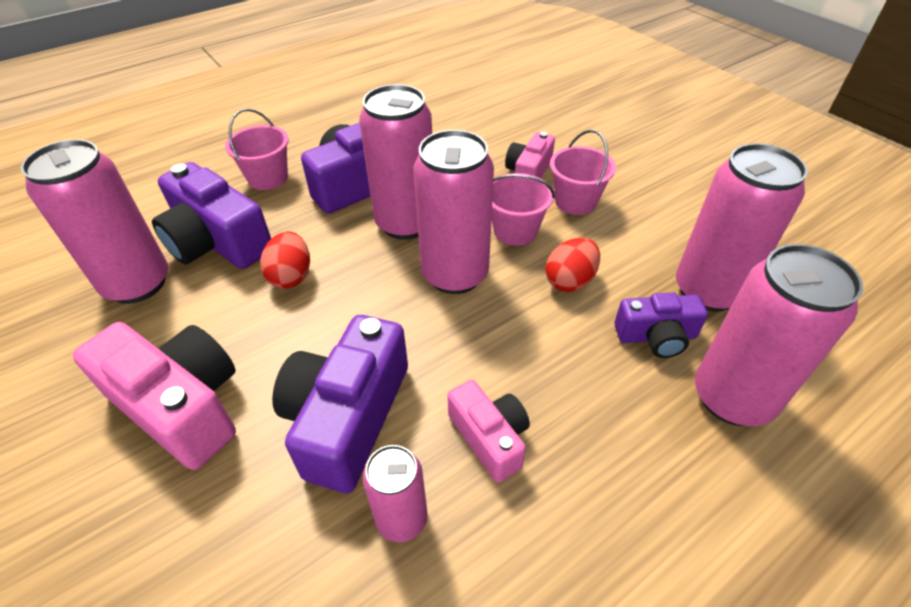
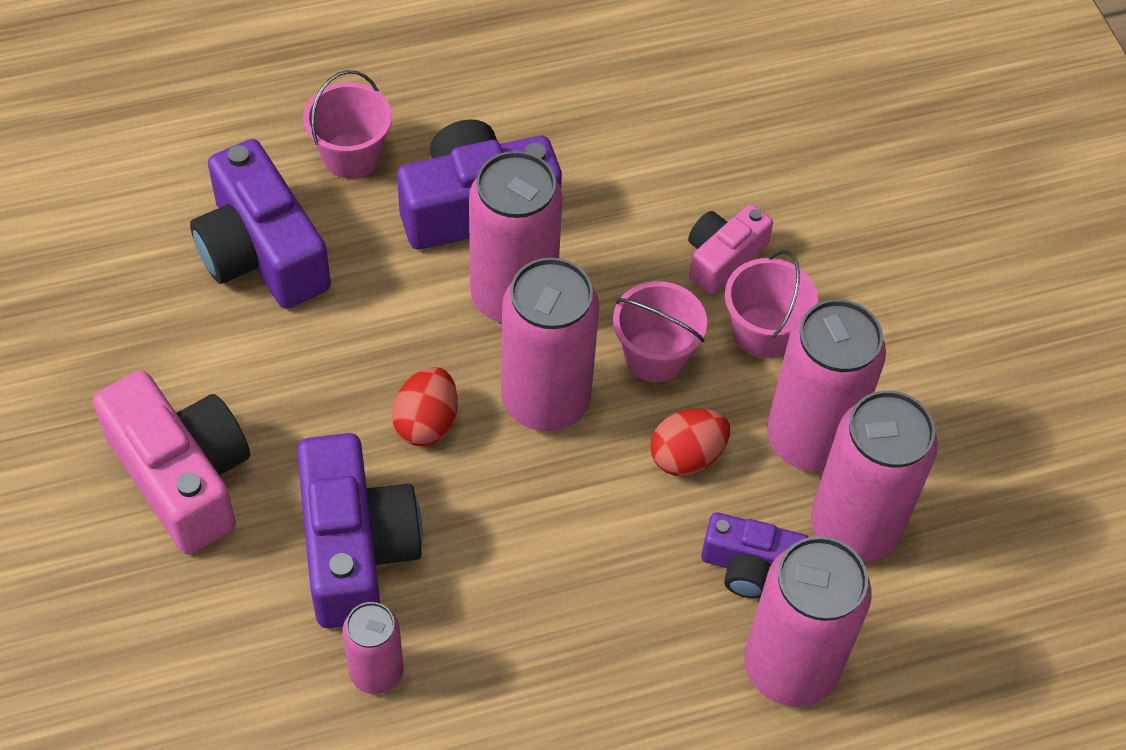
camera: 15 degrees right, 10 degrees up
(137, 284) = (155, 290): pink can -> pink can (809, 440)
(291, 276) = (341, 338): red egg -> red egg (426, 423)
(347, 417) = (355, 548): purple camera -> purple camera turned 135 degrees clockwise
(490, 437) = (498, 621): pink camera -> none

